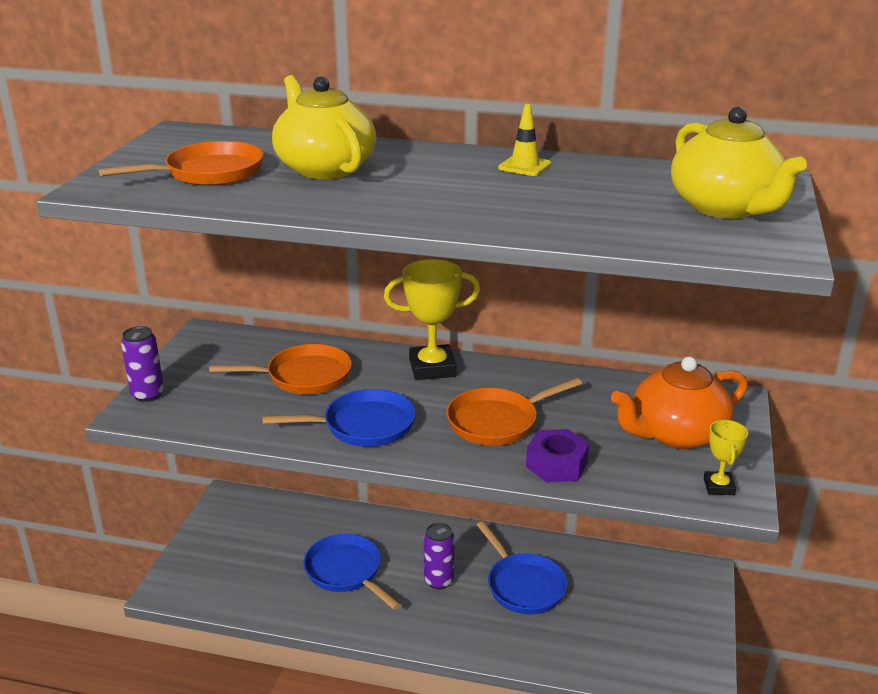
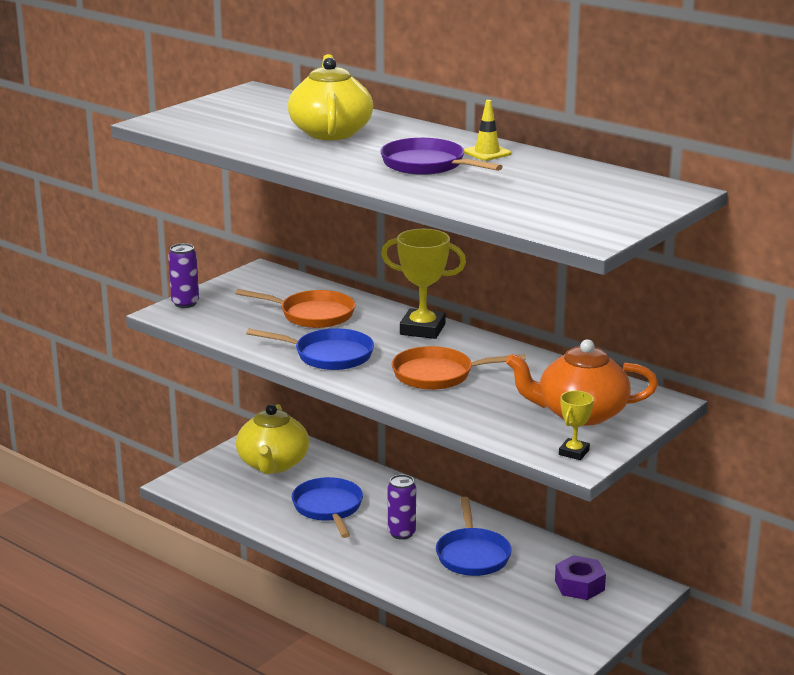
camera: 25 degrees right, 5 degrees down
(209, 173) = (243, 123): orange pan -> none
(482, 191) = (427, 165): none -> purple pan
(556, 465) = (456, 411): purple nut -> purple nut (579, 585)
(726, 208) = (601, 205): yellow teapot -> yellow teapot (273, 464)

